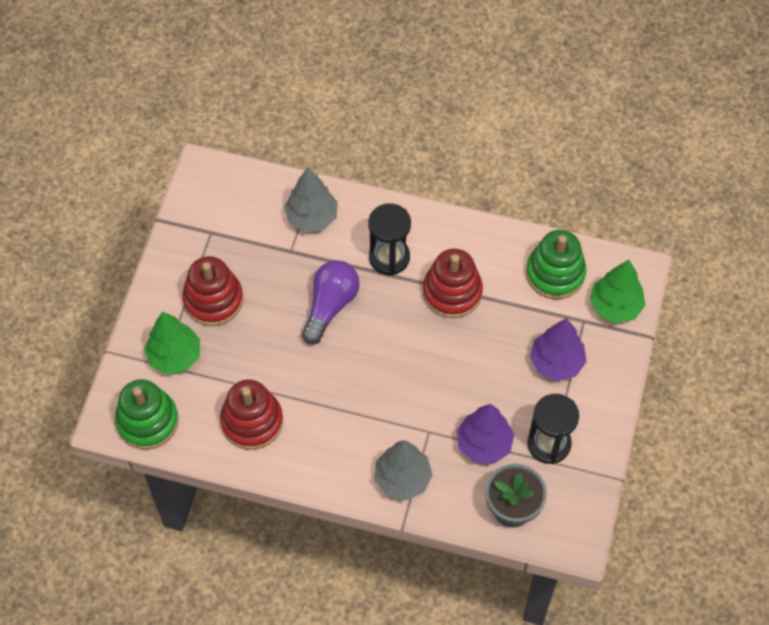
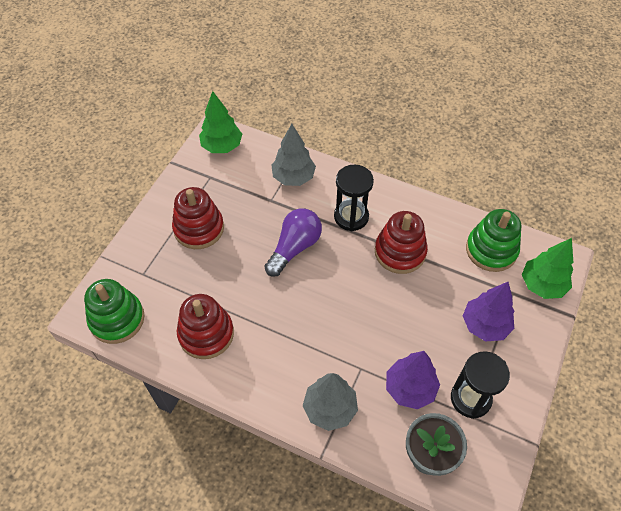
camera: 10 degrees right, 5 degrees down
(175, 356) = (155, 268): green tree -> green tree (222, 146)

